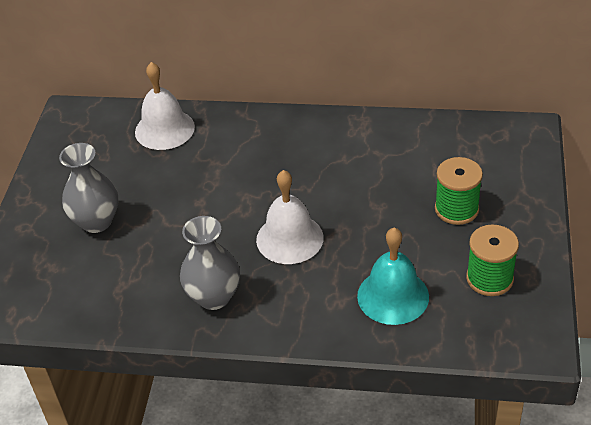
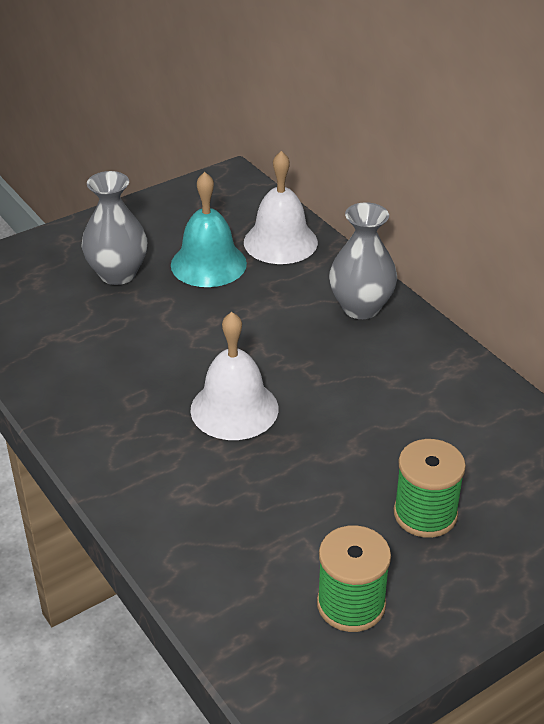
camera: 45 degrees right, 5 degrees down
(214, 297) = (102, 403): grey vase -> grey vase (361, 307)
(393, 296) = (238, 535): turquoise bell -> turquoise bell (208, 264)

